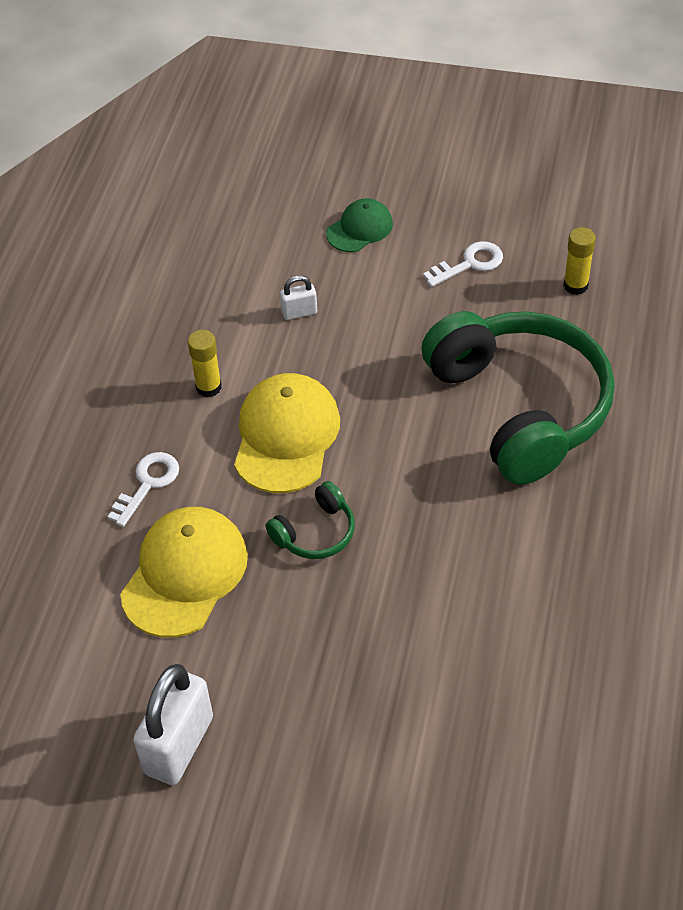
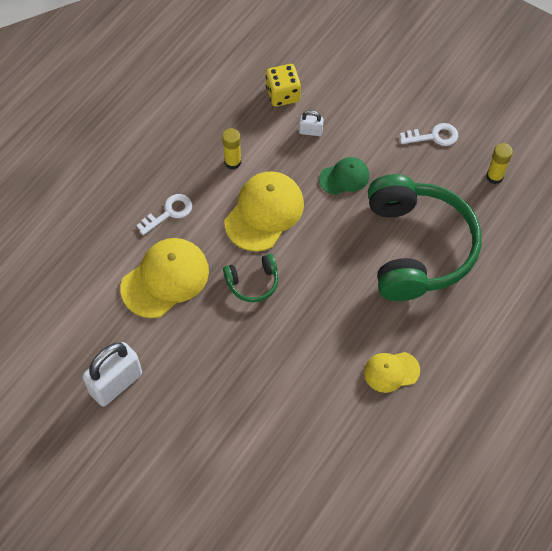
camera: 20 degrees right, 10 degrees up
(237, 279) = (283, 94): none -> yellow dice
(360, 228) = (375, 86): green cap -> green cap (344, 177)
(569, 577) = (391, 371): none -> yellow cap

